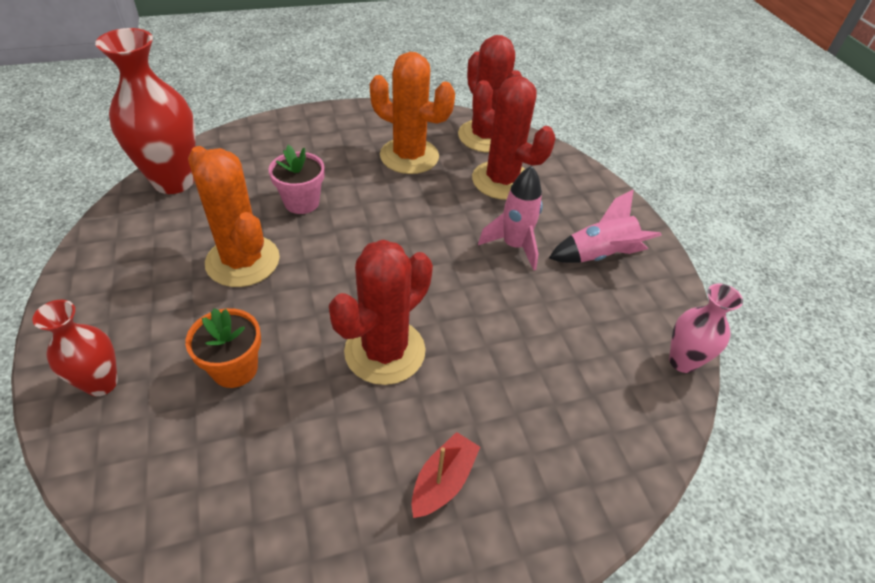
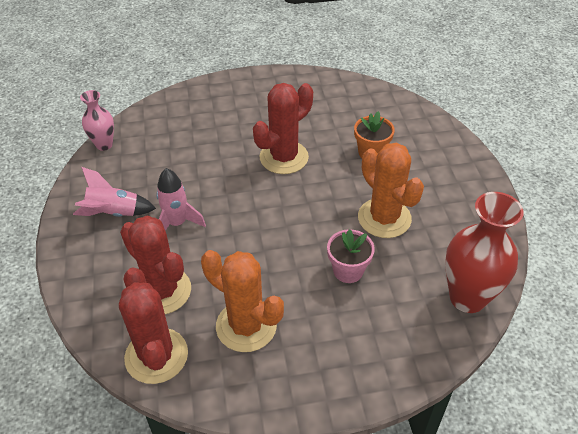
camera: 170 degrees left, 0 degrees up
(101, 383) = (442, 149): red vase -> none
(443, 481) = (260, 104): red boat -> none

